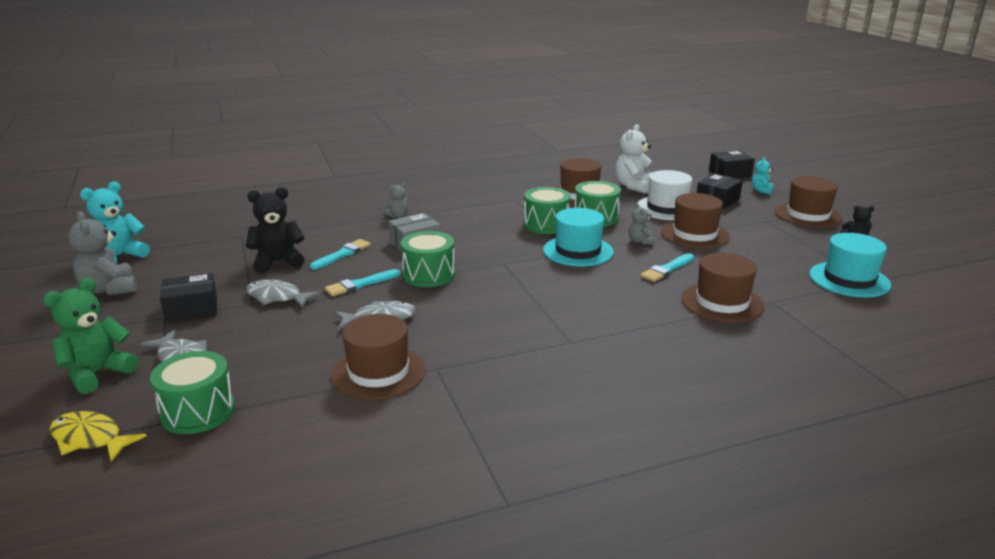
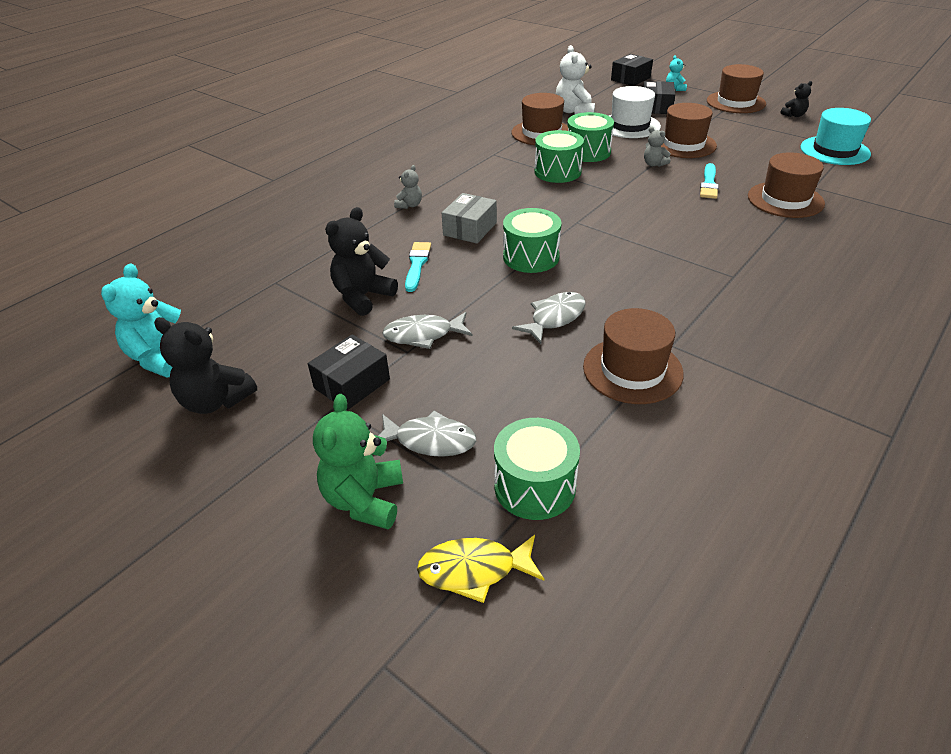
camera: 30 degrees left, 15 degrees up
(109, 289) = (215, 401): grey teddy bear -> black teddy bear
(360, 284) = (483, 290): turquoise brush -> none
(578, 251) = (620, 189): turquoise hat -> none

